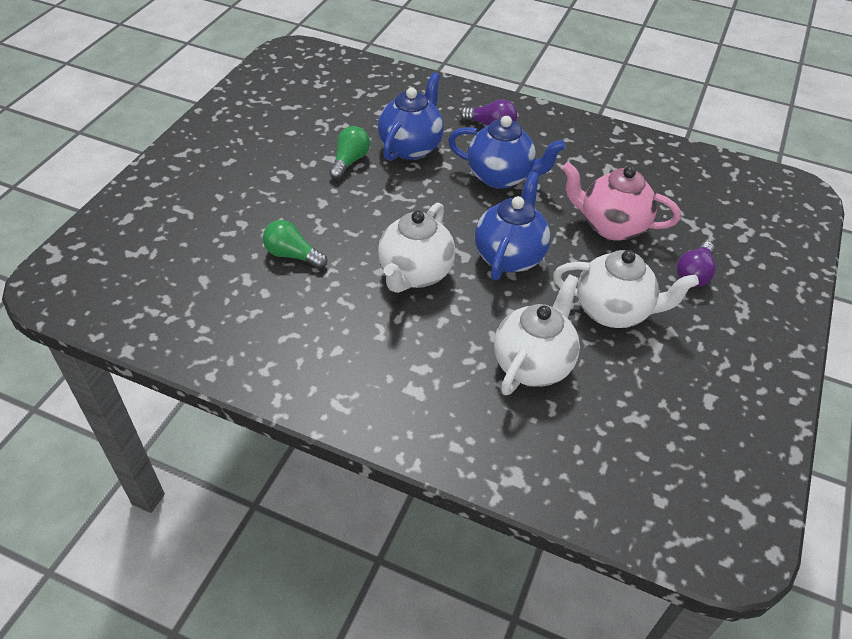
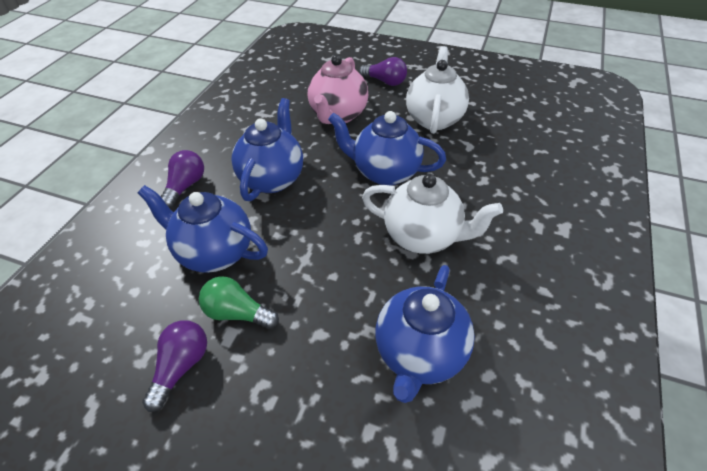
camera: 90 degrees left, 0 degrees up
(292, 255) = (419, 354): green light bulb -> blue teapot
(311, 138) = (181, 367): none -> purple light bulb
(533, 364) = (503, 160): white teapot -> none

